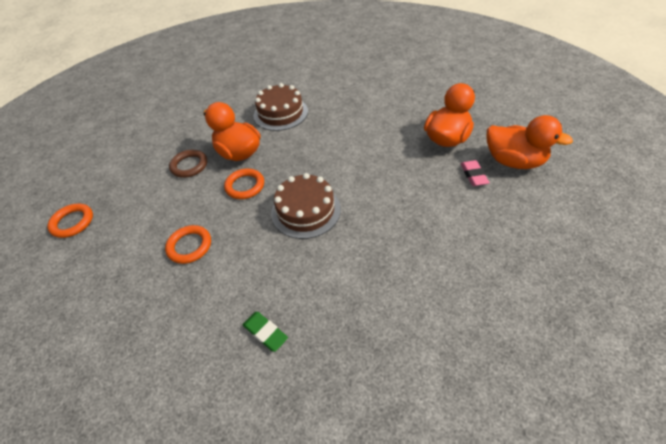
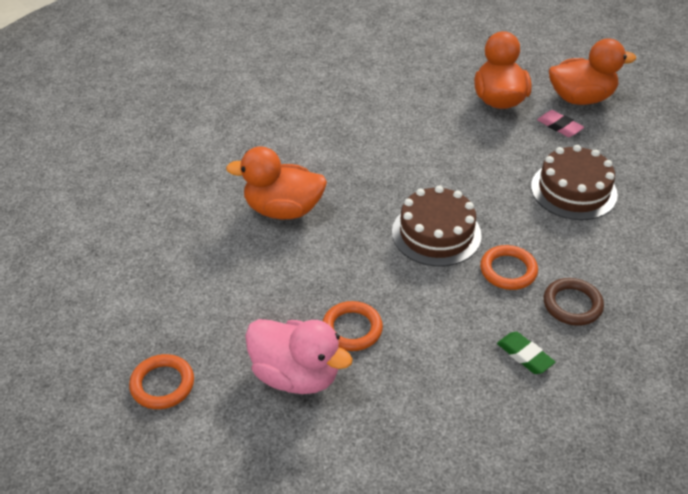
camera: 40 degrees left, 5 degrees down
(130, 257) = (296, 375): none -> pink duck
(189, 165) = (235, 251): brown ring -> brown ring (572, 304)
(245, 186) = (337, 241): orange ring -> orange ring (508, 270)
(265, 332) = (524, 355): green eraser -> green eraser turned 45 degrees clockwise
(280, 113) = (278, 142): brown cake -> brown cake (573, 190)

